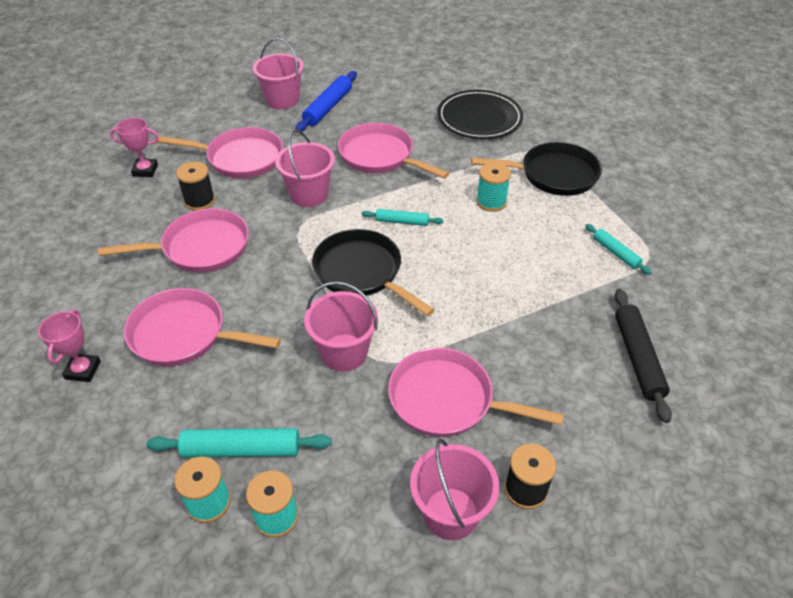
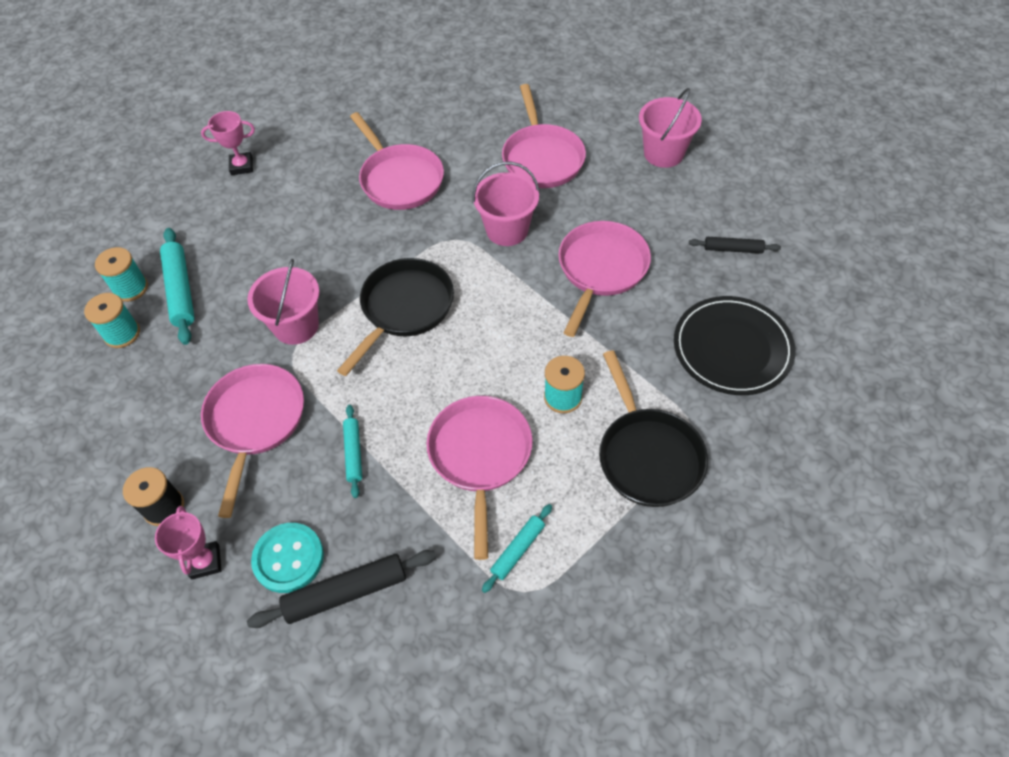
camera: 75 degrees right, 10 degrees up
(145, 170) = (492, 100): pink trophy -> pink trophy (205, 562)
(184, 334) = (292, 210): pink pan -> pink pan (480, 457)
(199, 201) = (464, 154): black spool -> none
(328, 107) = (671, 196): blue rolling pin -> none
(395, 95) = (733, 249): none -> black rolling pin
(402, 222) = (494, 320): turquoise rolling pin -> turquoise rolling pin (353, 453)
(450, 513) = (135, 452): pink bucket -> none
(600, 393) = (288, 558): none -> turquoise button

